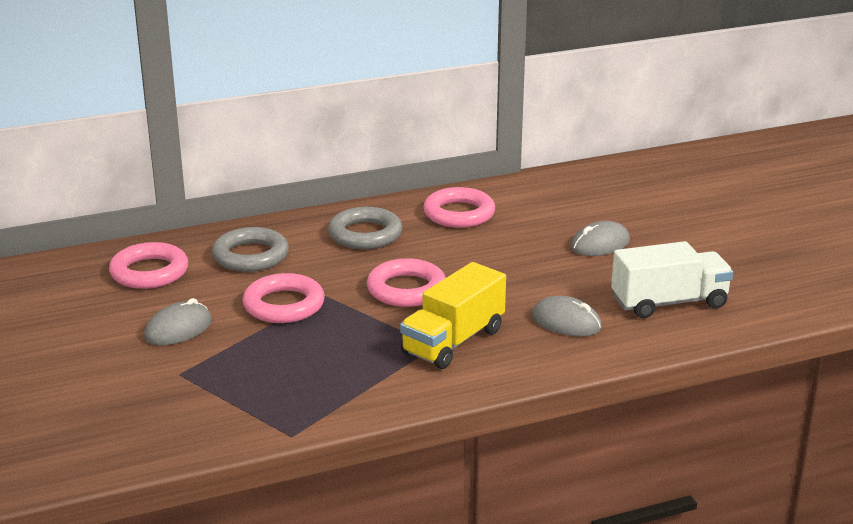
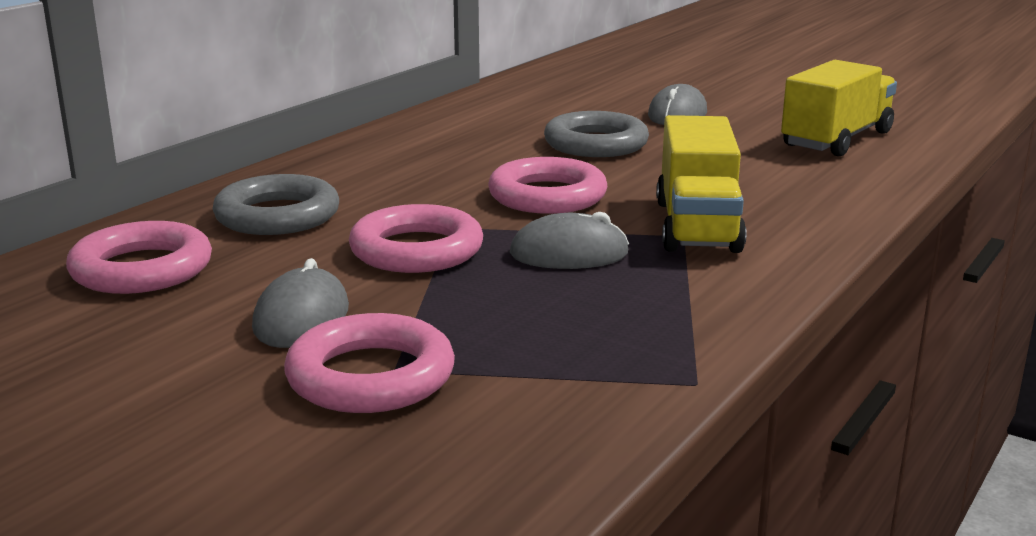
camera: 35 degrees left, 5 degrees down
(365, 234) = (400, 162): grey ring -> grey ring (596, 144)
(459, 214) = (479, 123): pink ring -> pink ring (371, 376)
(566, 322) = (777, 178): grey mouse -> grey mouse (569, 253)
(669, 303) = (836, 139): white truck -> yellow truck

